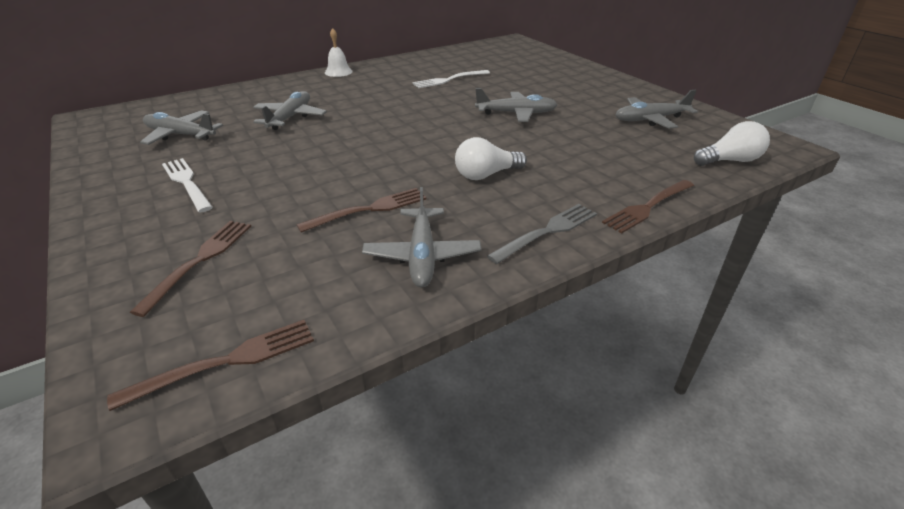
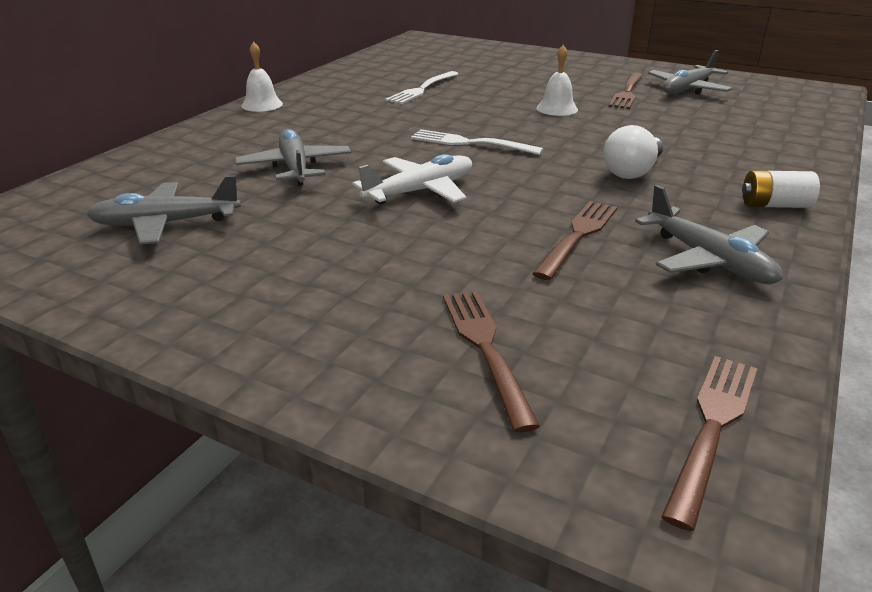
camera: 30 degrees left, 5 degrees down
(186, 183) = (293, 274): white fork -> white fork (470, 143)
(330, 151) = (420, 191): none -> white plane
(516, 113) = (557, 108): grey plane -> white bell
(547, 232) = (774, 205): grey fork -> white battery
(648, 207) = (813, 162): brown fork -> brown fork (627, 92)
(729, 161) = (806, 110): white light bulb -> none

